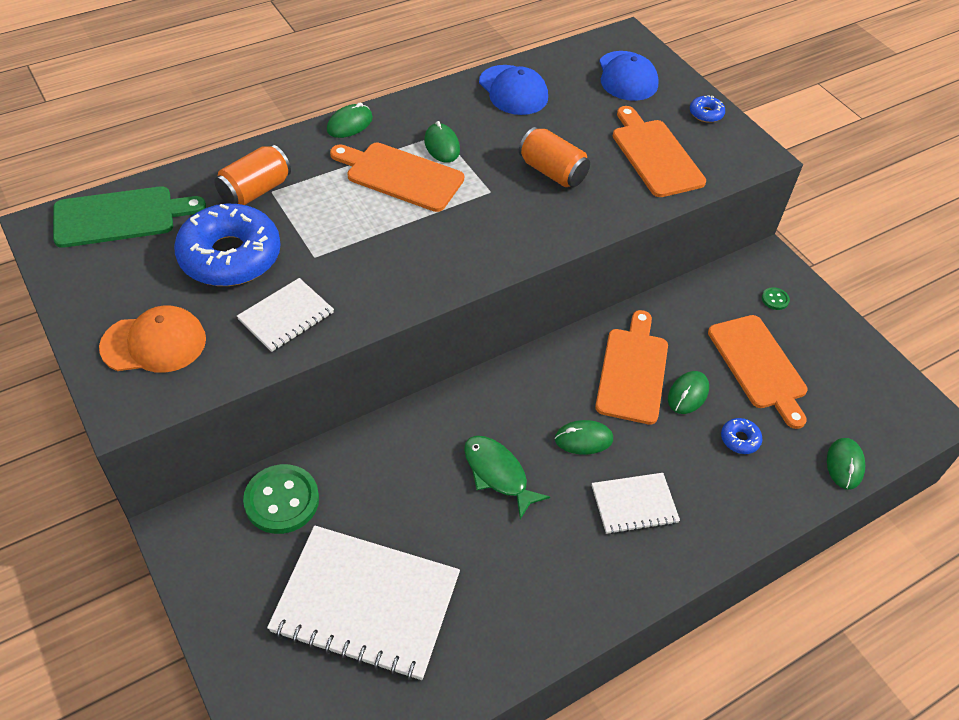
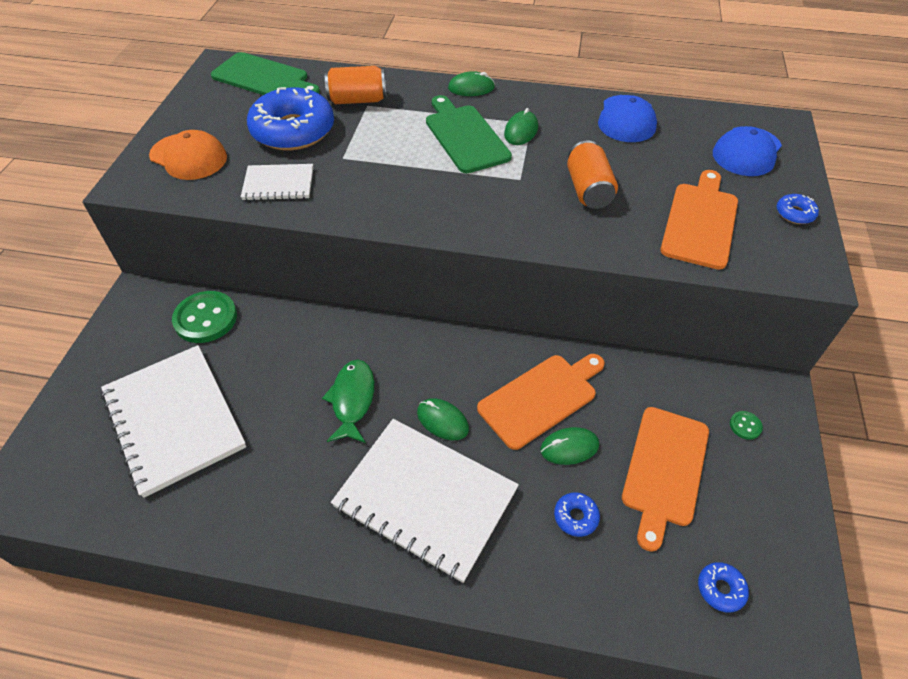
camera: 45 degrees right, 0 degrees up
(400, 176) = (465, 136): orange cutting board -> green cutting board
(634, 504) = (425, 498): white notebook -> white notebook, size x1.93
(844, 465) = (657, 617): green mouse -> none
(859, 419) = (720, 589): none -> blue donut

